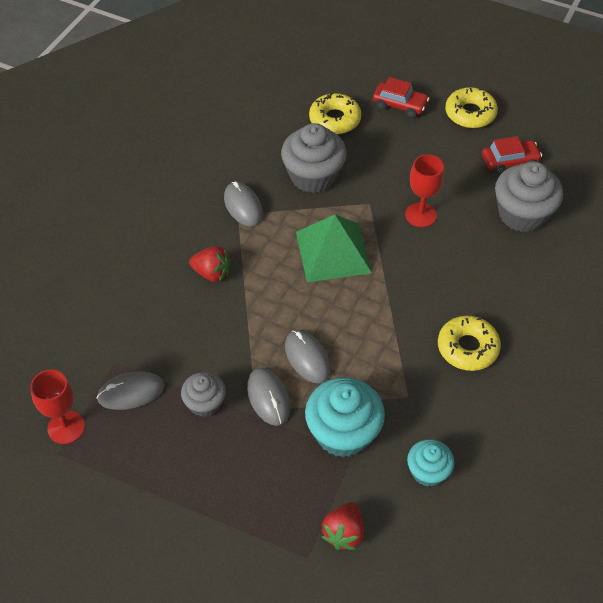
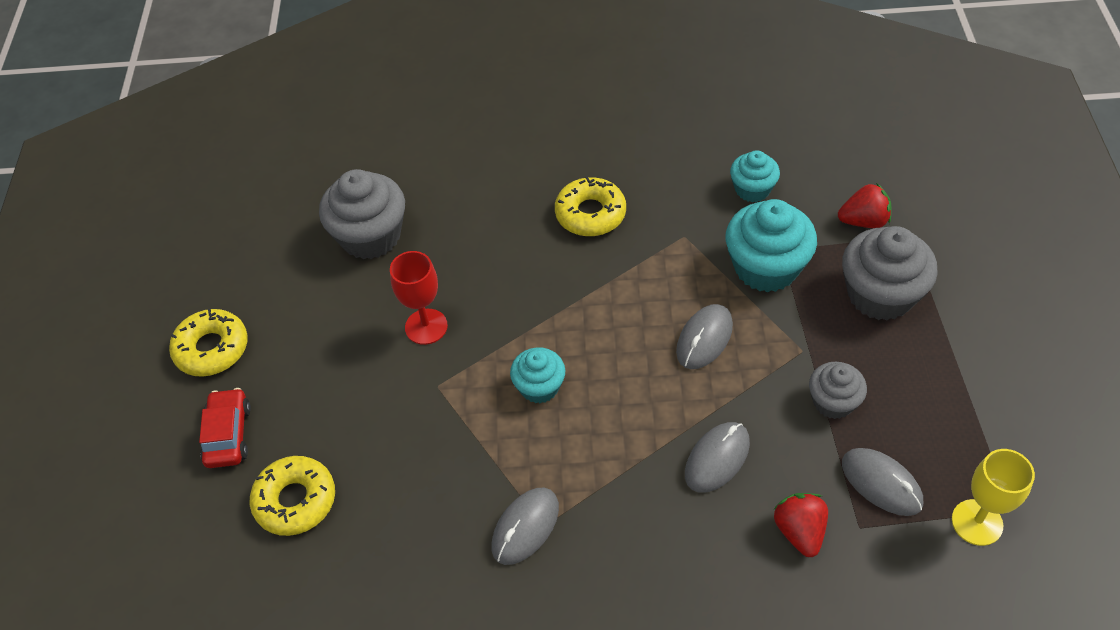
camera: 115 degrees left, 0 degrees up
(66, 427) = (977, 522): red goblet -> yellow goblet
(212, 273) = (658, 499): red strawberry -> red strawberry (799, 531)
(268, 398) = (779, 348): grey mouse -> grey mouse (717, 458)
(313, 176) = (423, 471): grey cupcake -> grey cupcake (880, 294)
(333, 252) = (539, 387): green pyramid -> turquoise cupcake
(509, 161) = (286, 277): red car -> none

